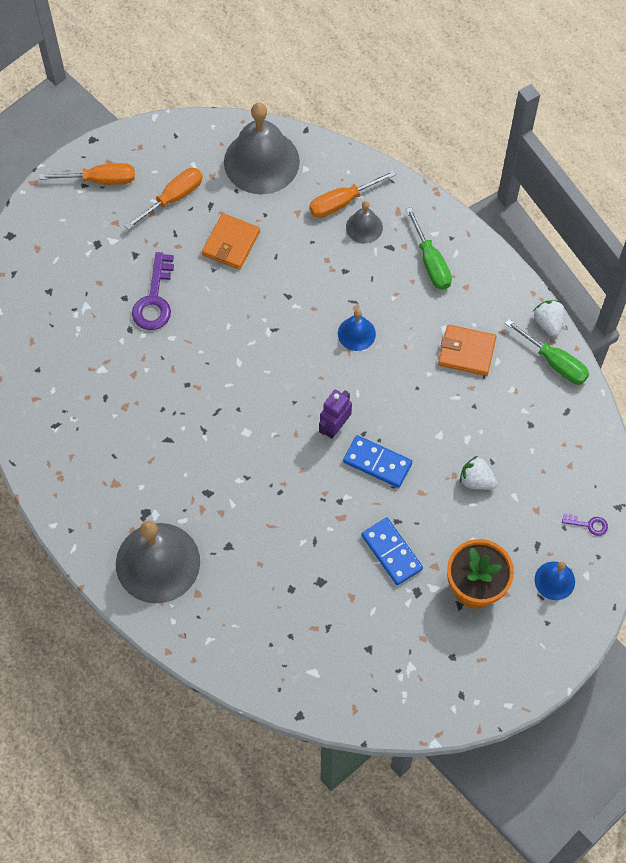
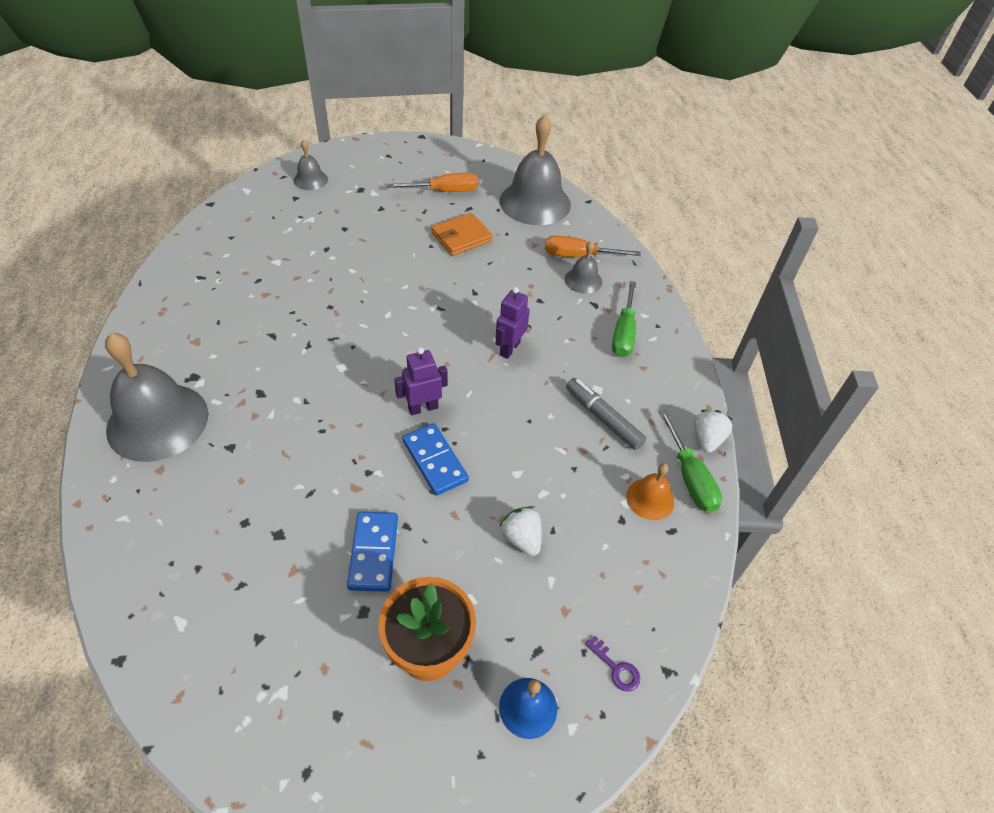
camera: 30 degrees right, 15 degrees down
(42, 261) = (310, 180): none -> grey bell
(100, 180) = (403, 158): orange screwdriver -> none
(154, 299) = (366, 240): purple key -> none
(356, 333) = (509, 348): blue bell -> purple robot
(466, 352) = (603, 418): orange wallet -> grey marker
(539, 396) = (650, 499): none -> orange bell

